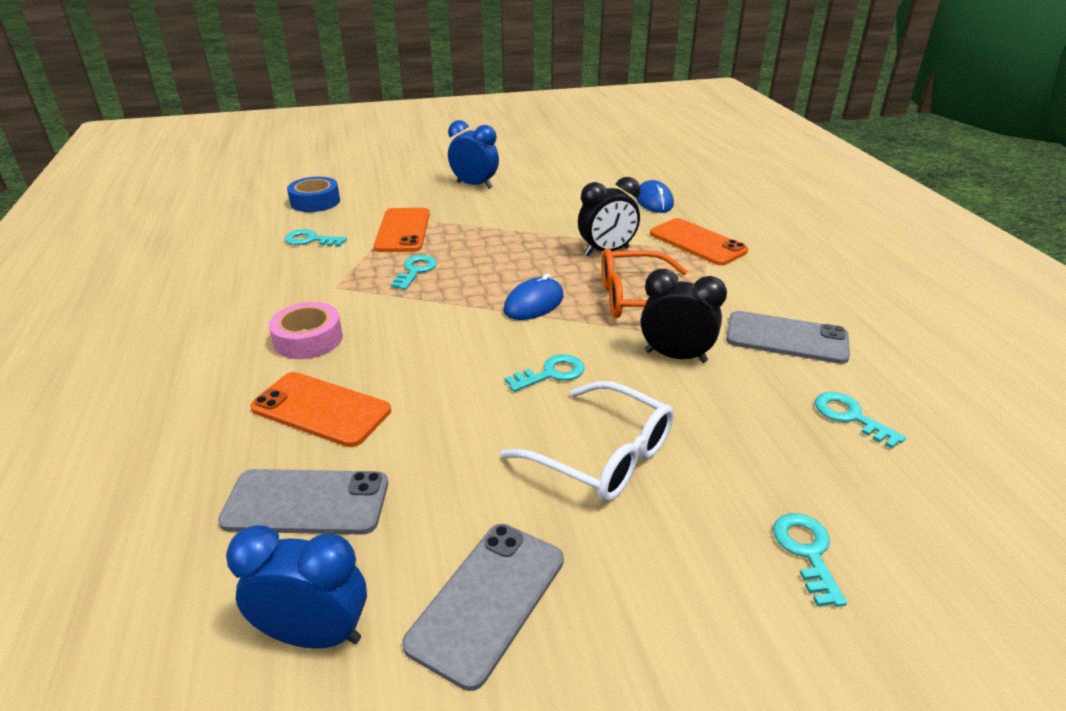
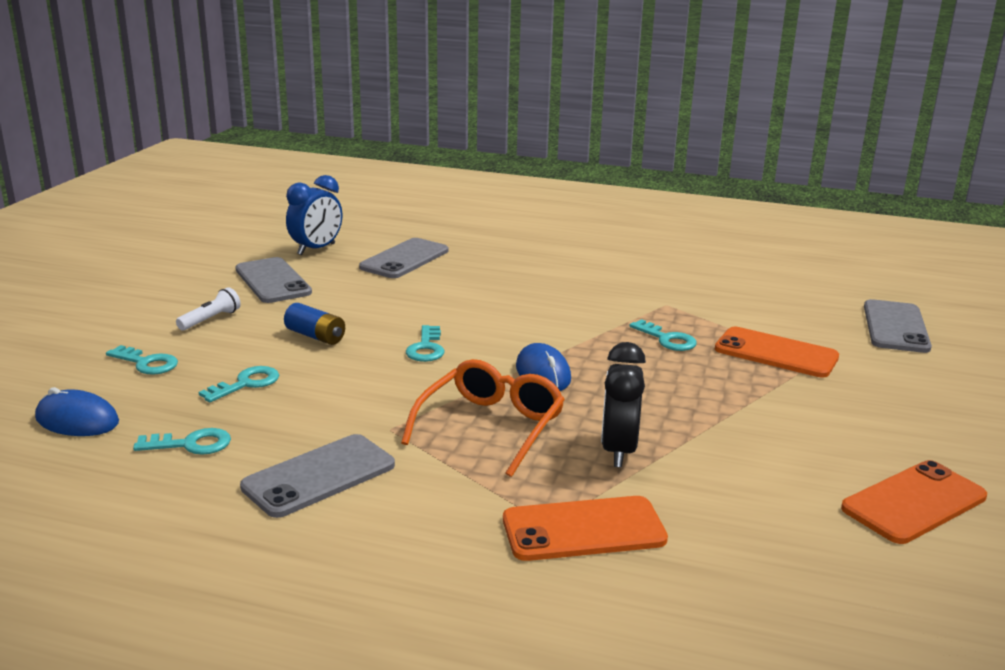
camera: 120 degrees right, 10 degrees down
(308, 339) = (583, 283): pink tape -> none
(311, 240) = (782, 310): turquoise key -> turquoise key (246, 384)
(315, 202) = (895, 327): blue tape -> grey phone
(321, 409) = (487, 274): orange phone -> orange phone (914, 502)
(474, 185) = (913, 429): blue clock -> none
(602, 456) = (315, 336): white glasses -> blue battery
(654, 201) = (764, 560): blue mouse -> blue mouse (77, 420)
(660, 578) = (210, 319): none -> white flashlight
(675, 356) = (375, 405): black clock -> none

